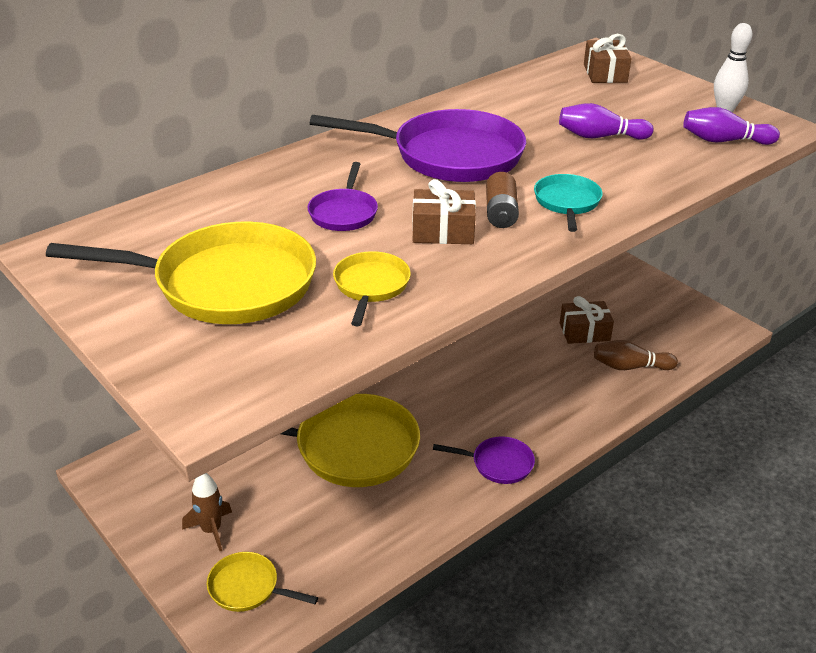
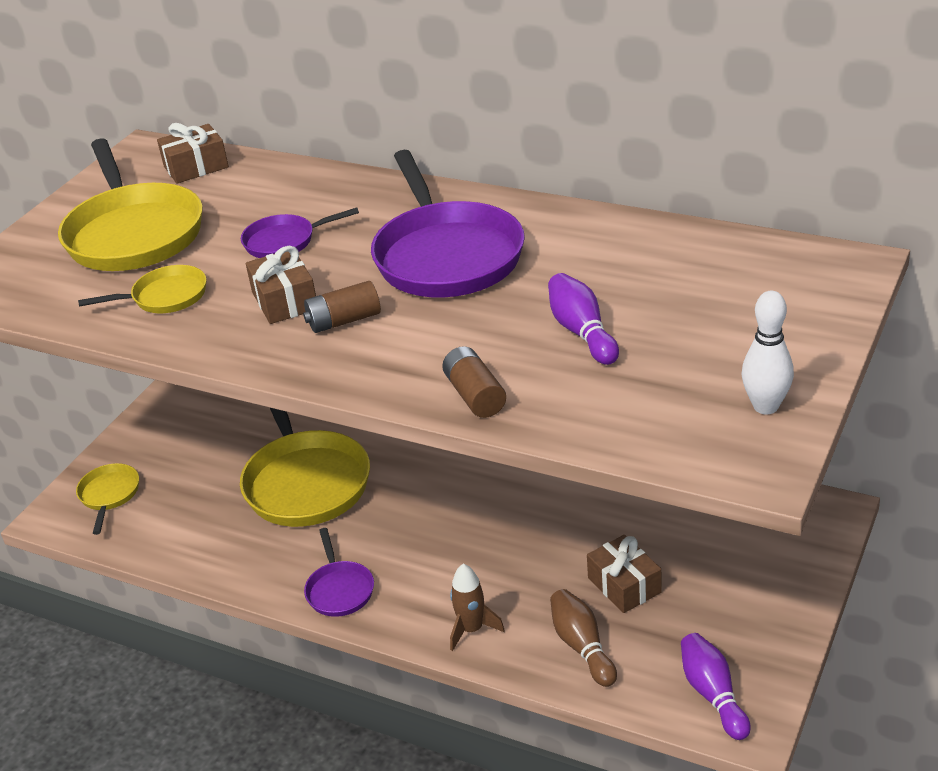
camera: 70 degrees right, 0 degrees up
(211, 530) = (163, 448): brown rocket -> brown rocket (472, 629)
(567, 203) = (395, 353): turquoise pan -> none
(605, 73) = (783, 287): brown gift -> brown gift (196, 167)
(646, 187) = (475, 395): none -> brown battery
(724, 141) = (660, 426): purple bowling pin -> purple bowling pin (713, 694)

